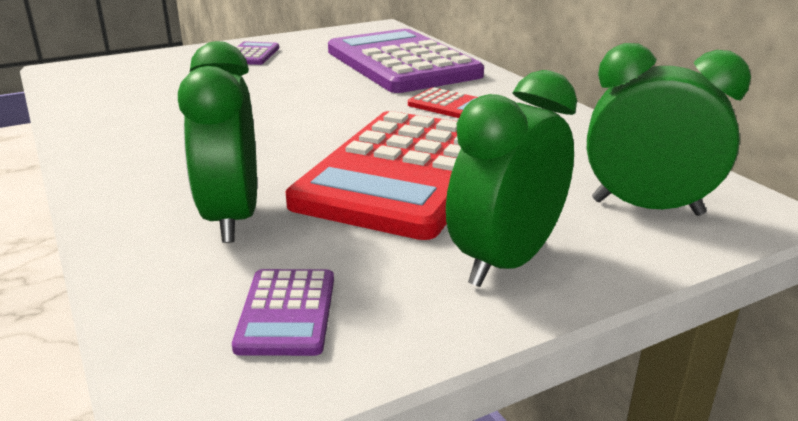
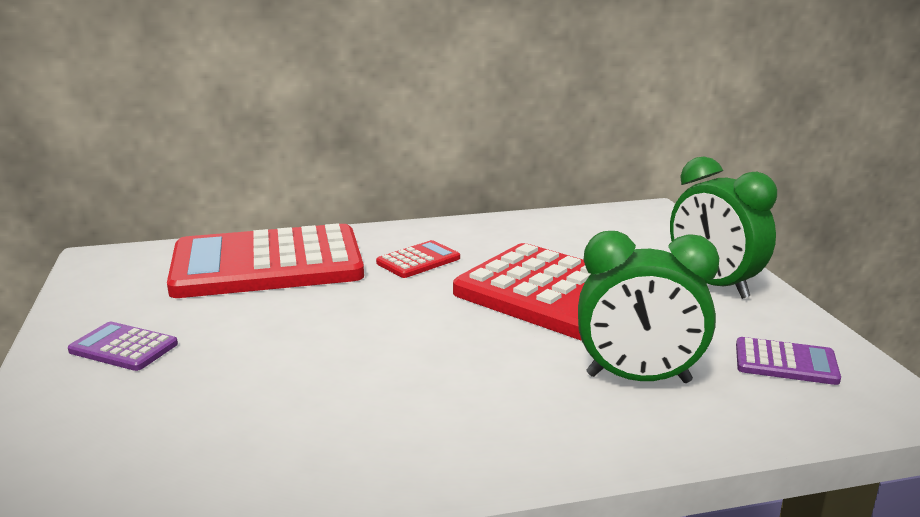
camera: 75 degrees left, 5 degrees down
(402, 63) = (267, 264): purple calculator -> red calculator
(647, 207) = (642, 234): green clock -> none

